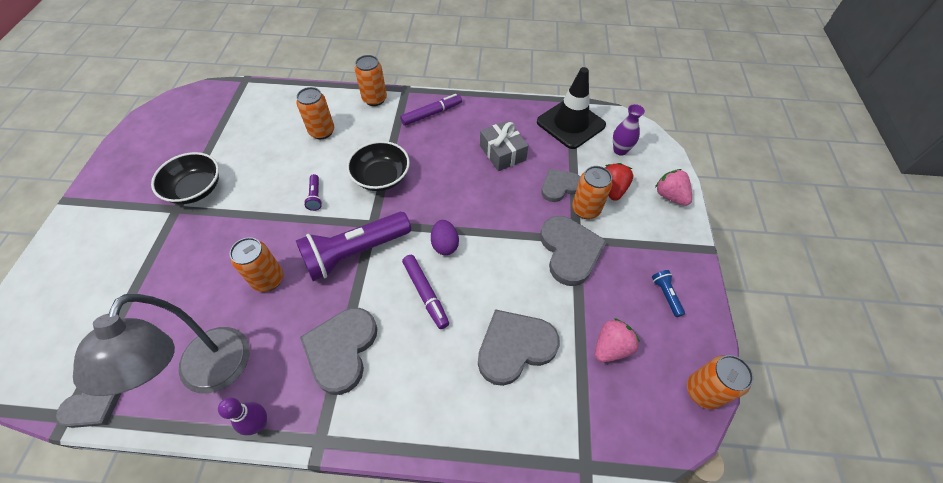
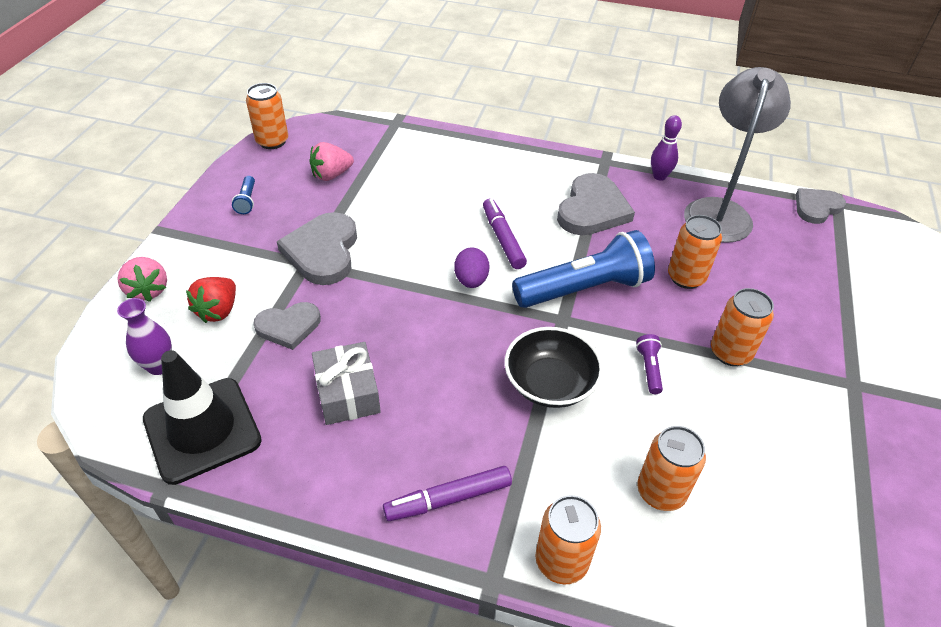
camera: 170 degrees left, 10 degrees down
(196, 189) = (841, 411): black bowl -> none
(355, 252) = (584, 289): purple flashlight -> blue flashlight
(514, 347) = (422, 188): grey heart -> none
(585, 209) = (273, 292): orange can -> orange can (730, 353)

